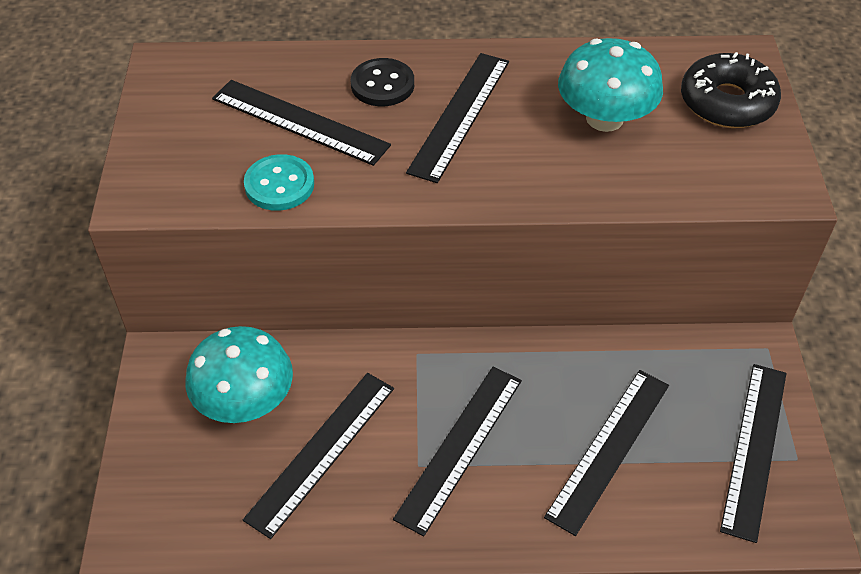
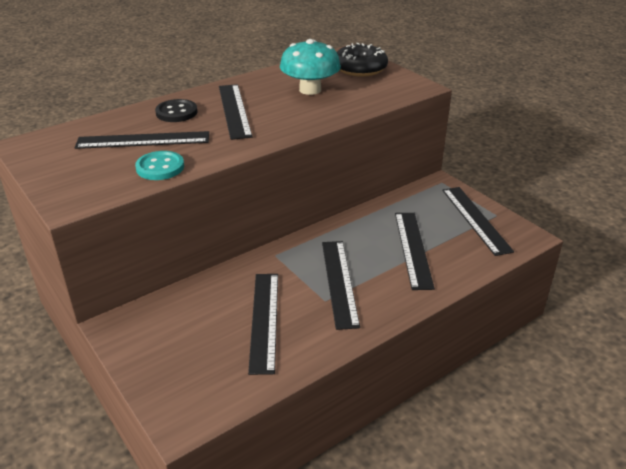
camera: 35 degrees left, 15 degrees down
(245, 401) = (193, 319): turquoise mushroom -> none

